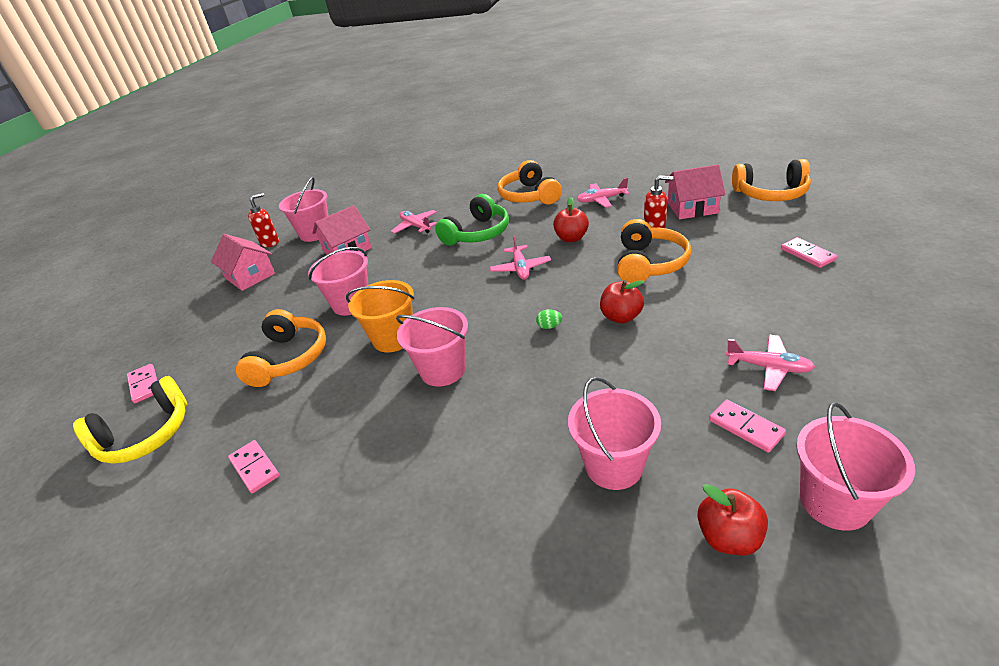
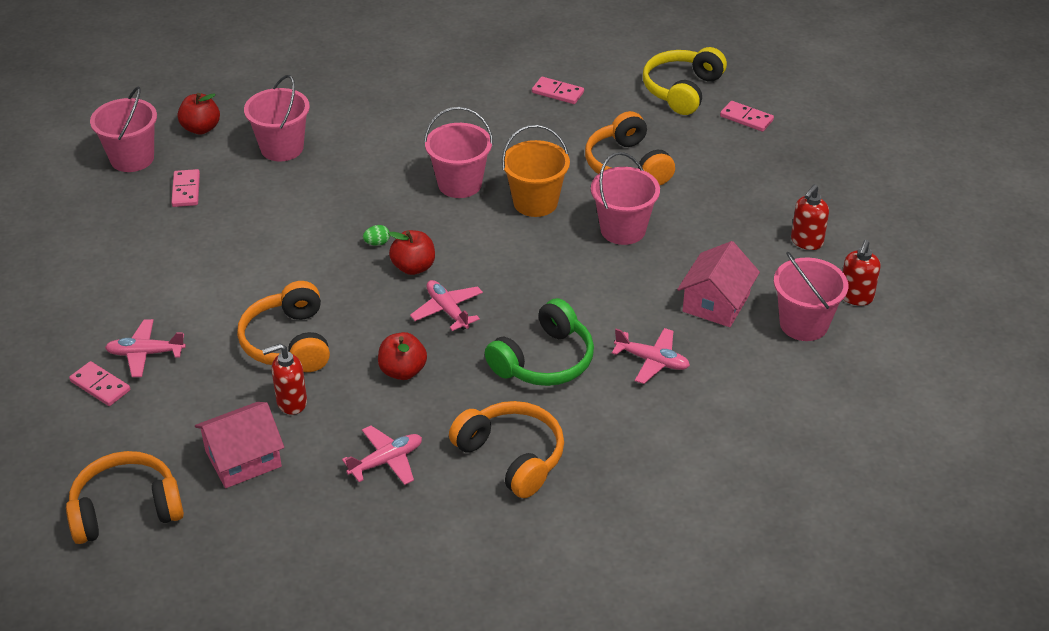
camera: 150 degrees right, 5 degrees up
(250, 276) = (806, 242): pink house -> red soap dispenser
(477, 233) = (544, 360): green headphones -> green headphones turned 150 degrees counterclockwise
(621, 317) = (306, 266): red apple -> red apple (413, 267)
(745, 427) = (186, 190): pink domino -> pink domino turned 60 degrees clockwise
(768, 367) = (163, 240): pink plane -> pink plane (145, 353)

